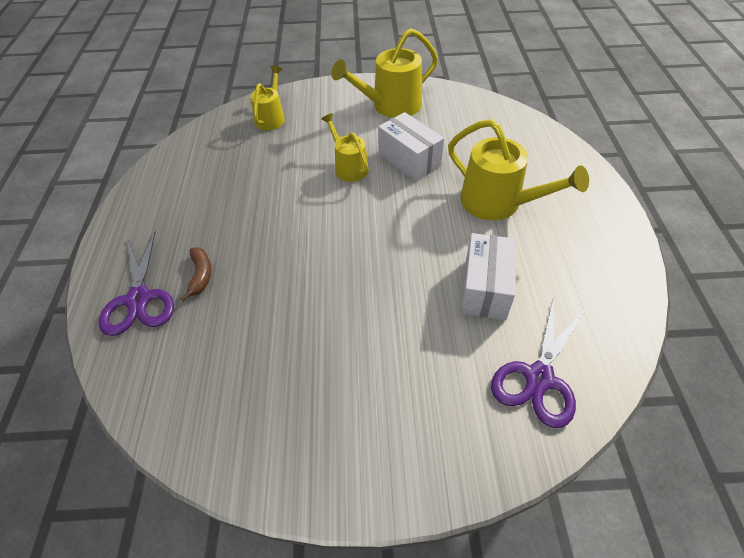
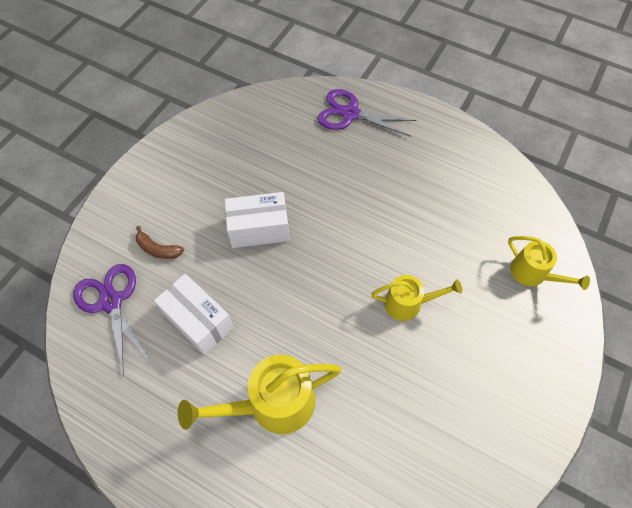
camera: 120 degrees right, 10 degrees up
(201, 275) = (347, 151): brown banana -> brown banana (158, 249)
(391, 106) = (493, 406): yellow watering can -> none
(409, 160) = (385, 364): white box -> white box (259, 229)

